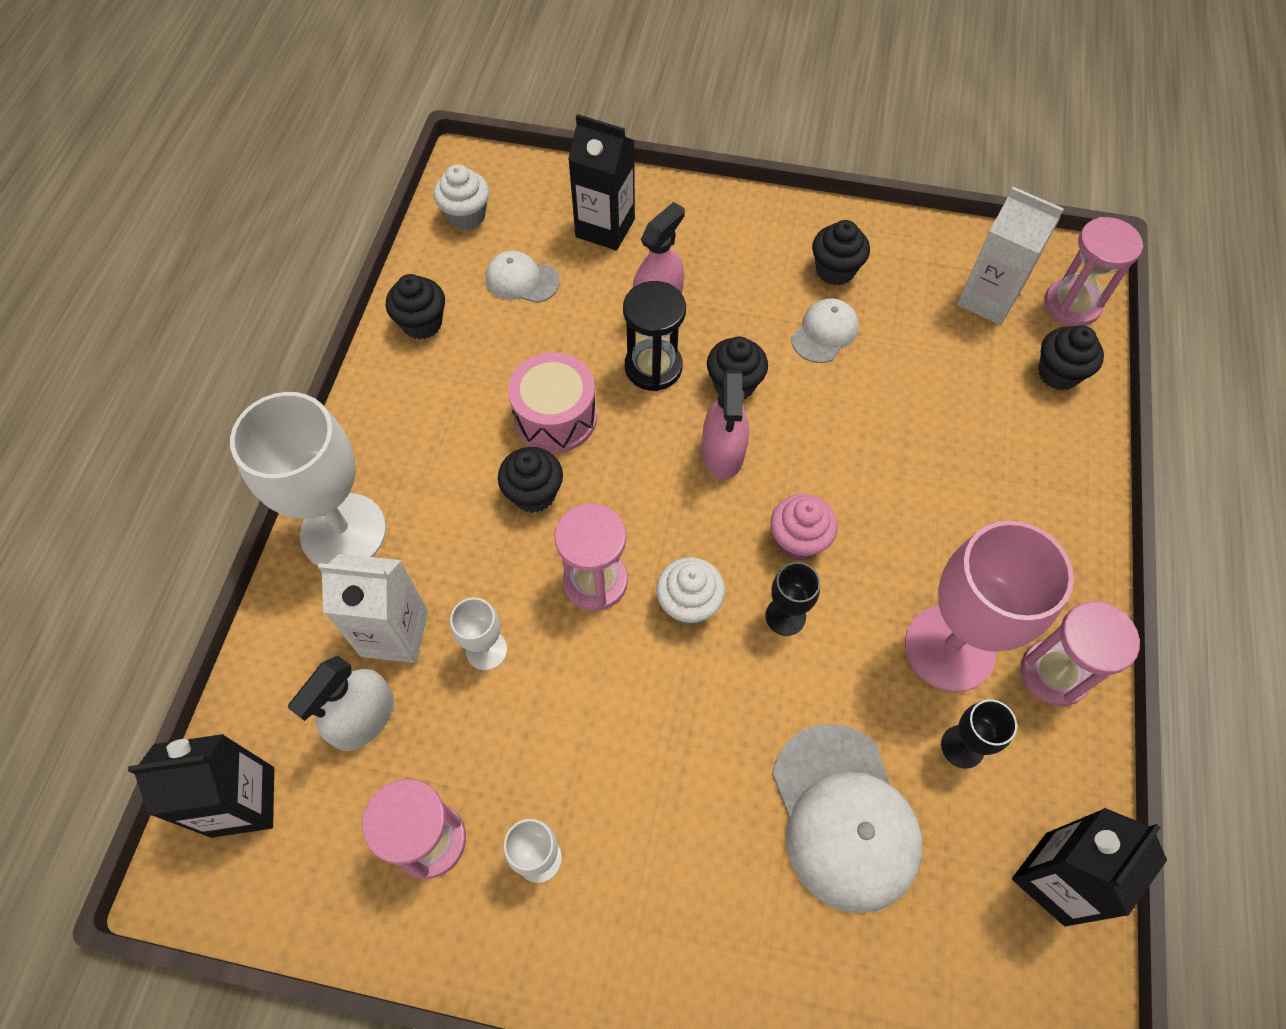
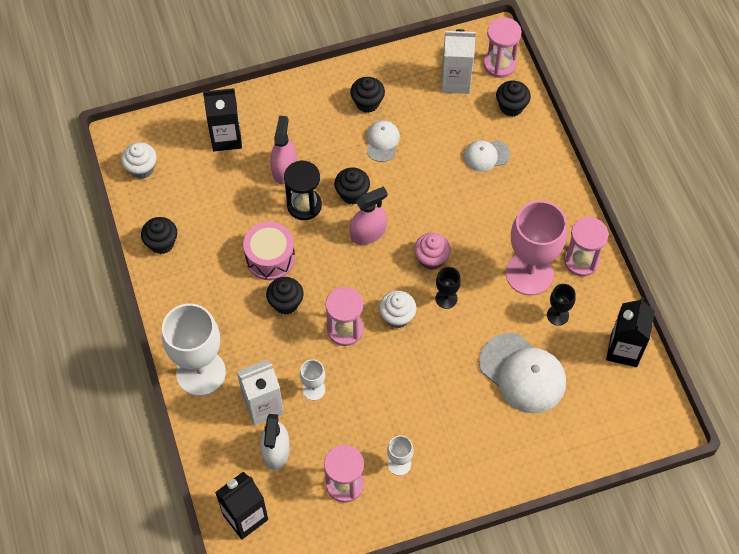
camera: 30 degrees left, 0 degrees up
(522, 280) = (200, 191): white cap -> white cap (486, 155)
(723, 452) = (368, 233): pink spray bottle -> pink spray bottle turned 90 degrees counterclockwise

